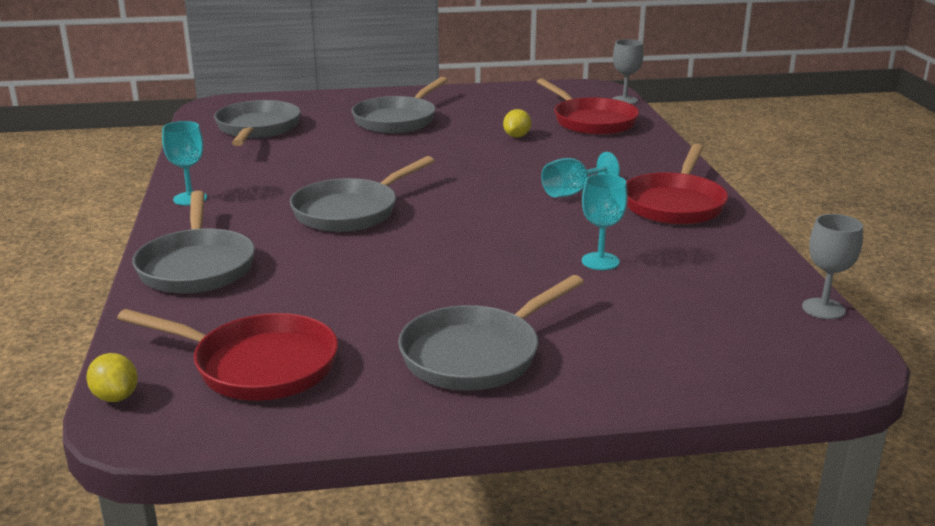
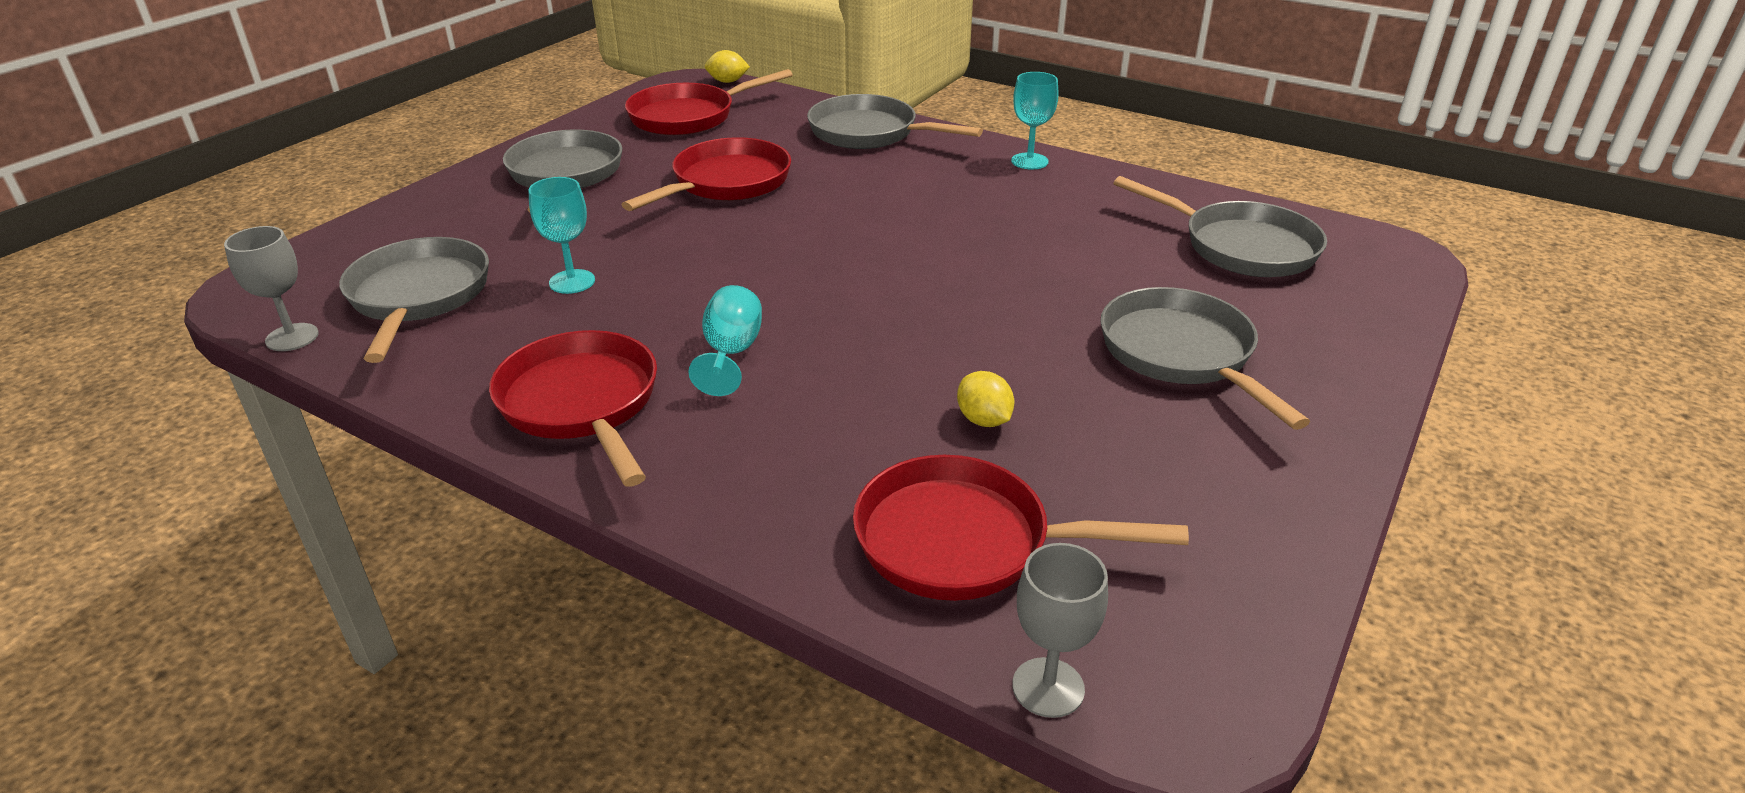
camera: 130 degrees right, 10 degrees up
(350, 211) = (885, 215): grey pan -> grey pan (418, 297)
(381, 279) = (726, 183): none -> red pan

